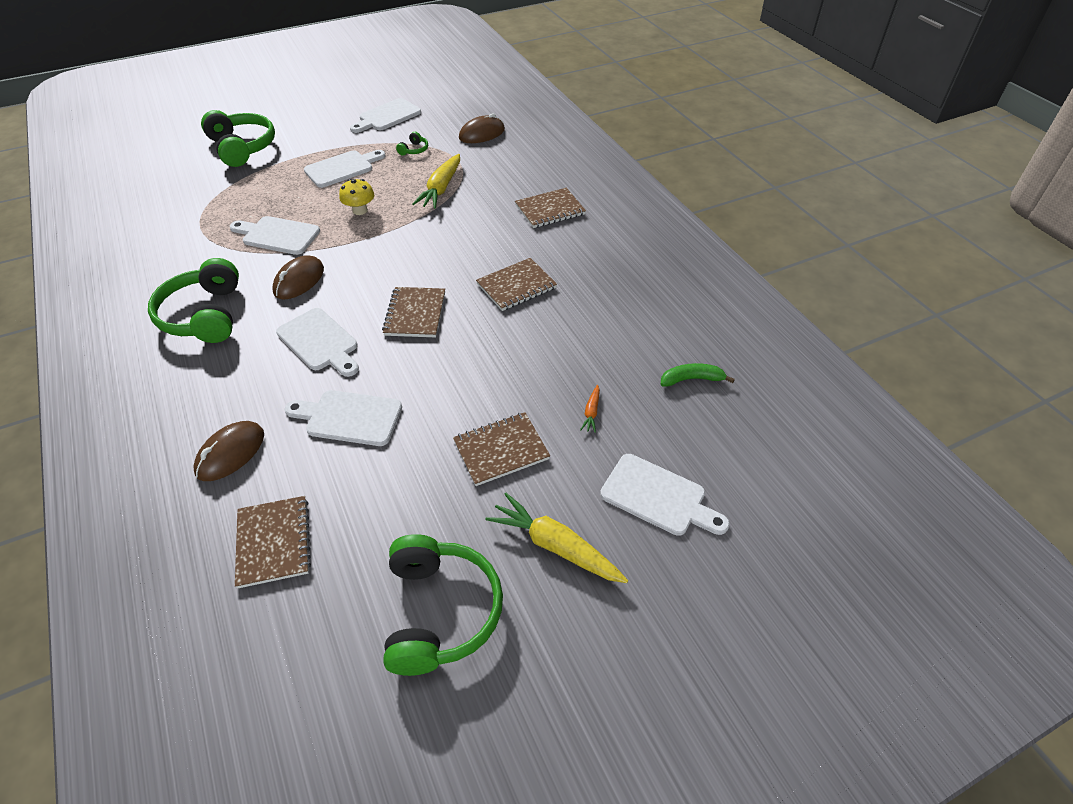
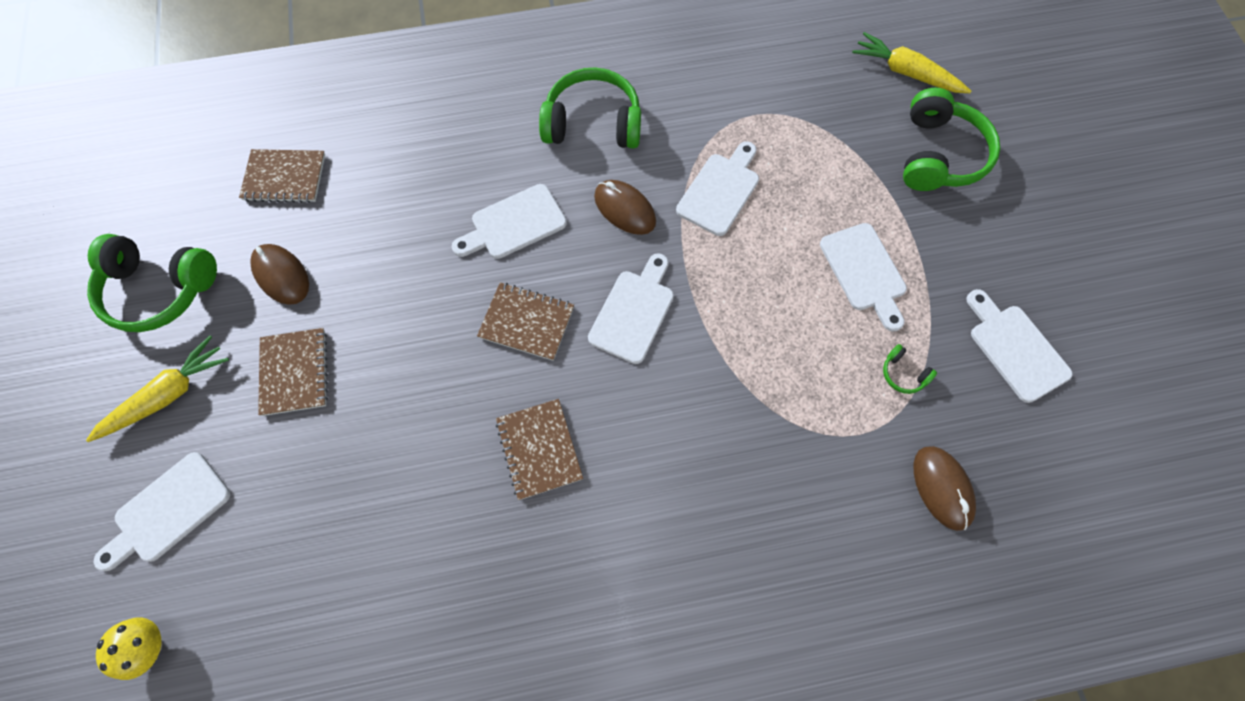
camera: 105 degrees right, 20 degrees up
(230, 453) = (394, 147): brown mouse -> brown mouse (281, 275)
(242, 147) = (938, 155): green headphones -> green headphones turned 60 degrees counterclockwise
(349, 417) = (396, 242): white cutting board -> white cutting board (634, 312)
(360, 210) = (754, 284): yellow mushroom -> yellow mushroom (149, 646)
(441, 188) = (787, 395): yellow carrot -> yellow carrot (906, 73)
(550, 210) = (698, 542): brown notebook -> none
(591, 412) = (302, 478): orange carrot -> none
(691, 379) = (298, 618): green banana -> none

